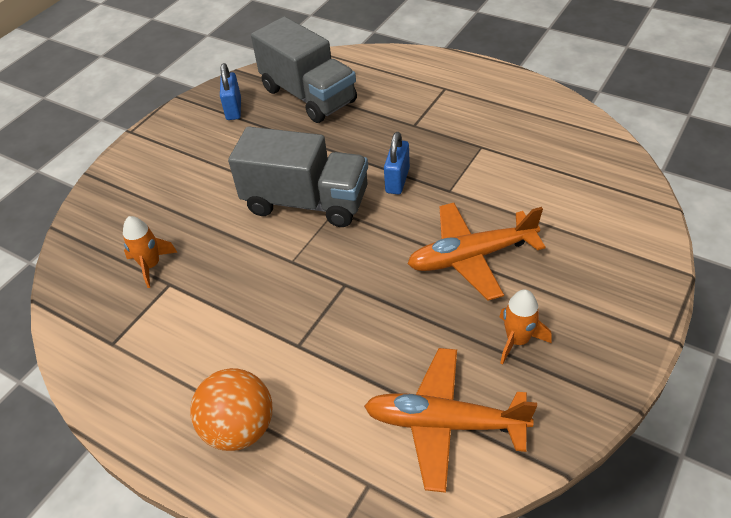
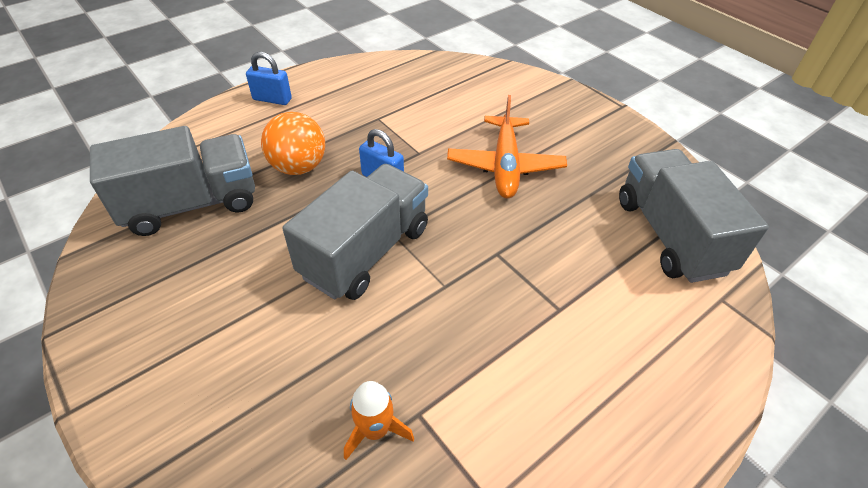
camera: 75 degrees left, 0 degrees up
(233, 109) = (144, 277): blue padlock -> blue padlock (272, 99)
(240, 428) = (649, 383): orange ball -> orange ball (298, 167)
(444, 423) = (670, 235): orange plane -> grey truck
(517, 340) = (601, 171): orange rocket -> none

